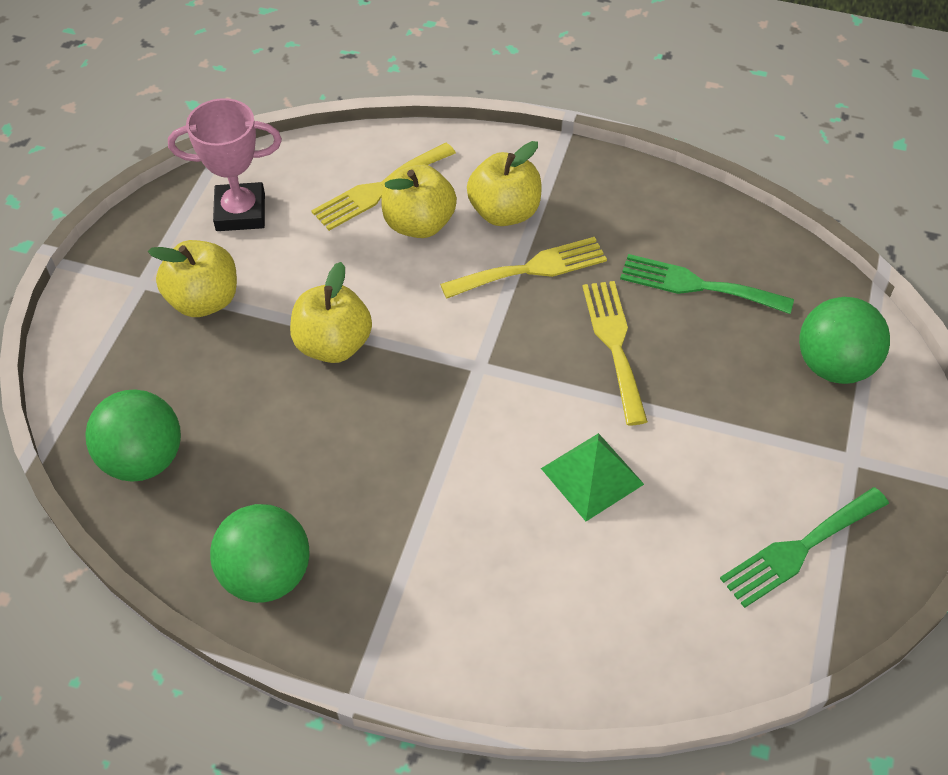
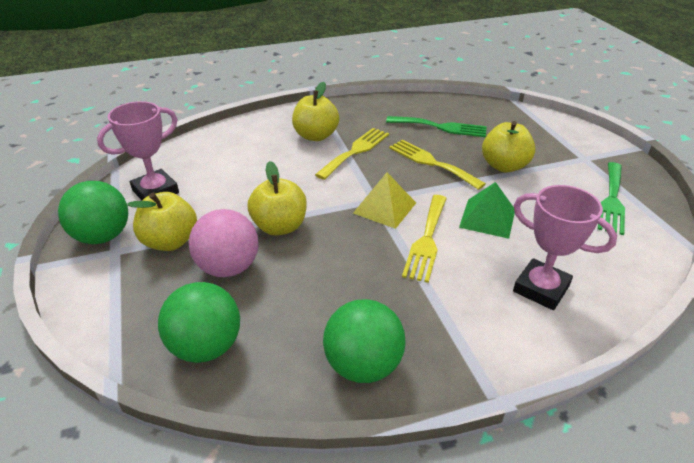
camera: 35 degrees left, 15 degrees down
(235, 372) = (228, 267): none -> pink ball
(379, 189) = (235, 151): yellow fork -> yellow fork (426, 240)
(419, 224) = (274, 156): yellow apple -> yellow apple (504, 166)
(479, 385) = (384, 208): none -> yellow pyramid
(545, 610) = (541, 288): none -> pink trophy
(697, 285) = (441, 127): green fork -> green fork turned 150 degrees counterclockwise
(833, 365) = (533, 131): green ball -> green ball (103, 236)

